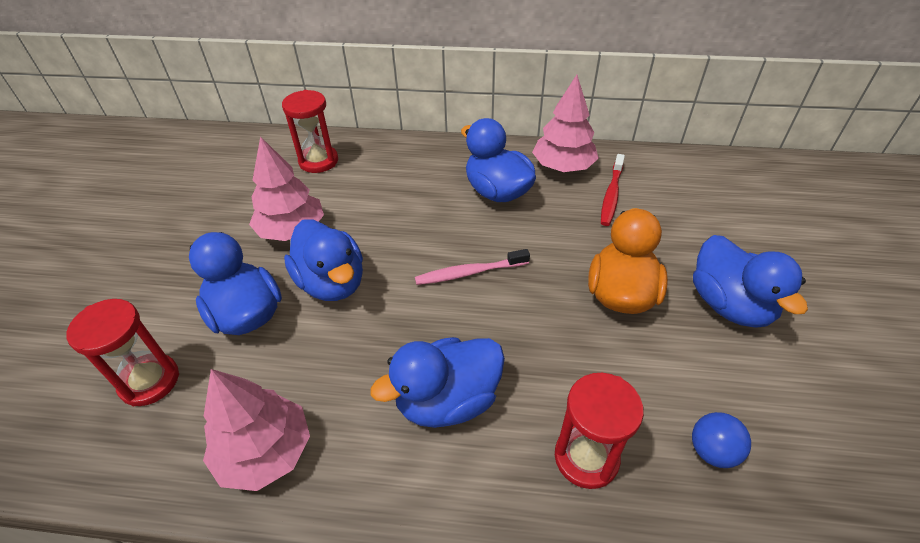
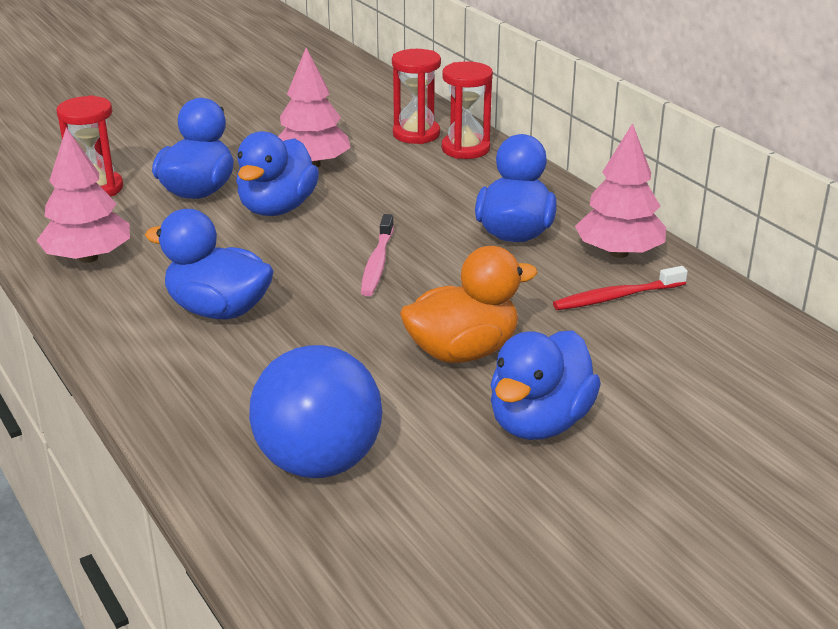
camera: 50 degrees right, 15 degrees down
(469, 273) = (377, 263): pink toothbrush -> pink toothbrush turned 120 degrees counterclockwise
(586, 457) = (235, 396): red hourglass -> red hourglass (465, 149)
(712, 451) = (319, 462): blue ball -> blue ball, size x2.14

